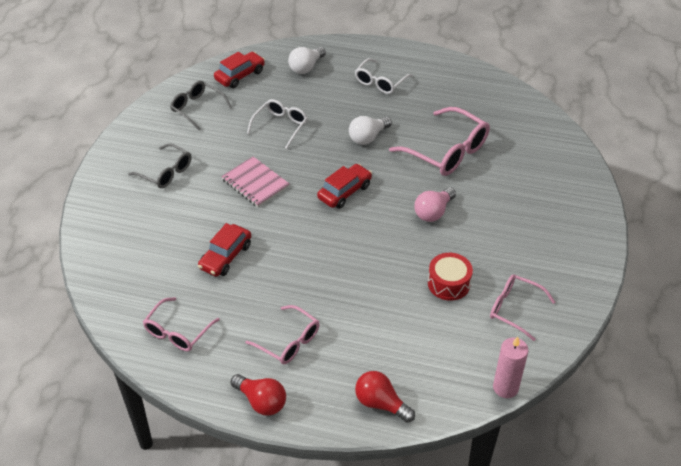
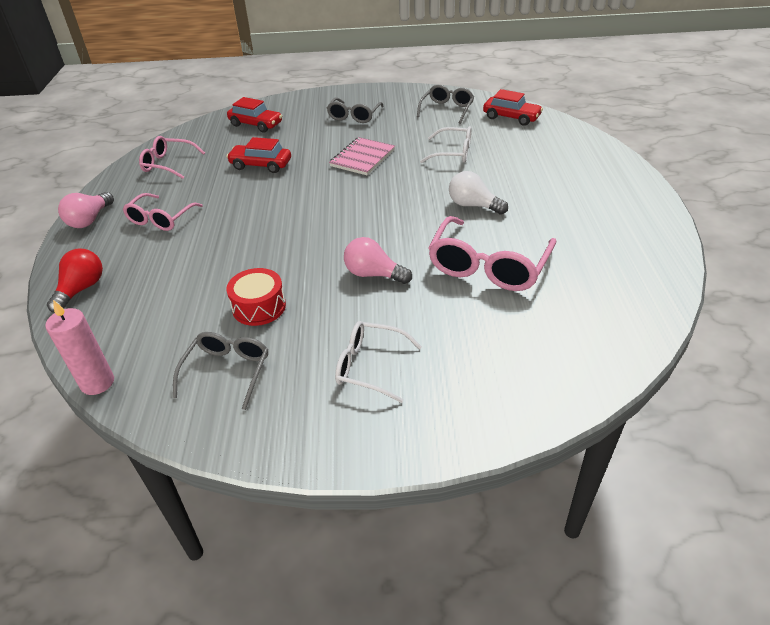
camera: 75 degrees right, 5 degrees down
(261, 401) = (90, 220): red light bulb -> pink light bulb
(306, 67) = (557, 147): white light bulb -> none
(344, 192) = (376, 208): red car -> red car (256, 124)
(380, 82) = (577, 195): white glasses -> white glasses (370, 366)
(515, 309) = (227, 372): pink glasses -> grey glasses

